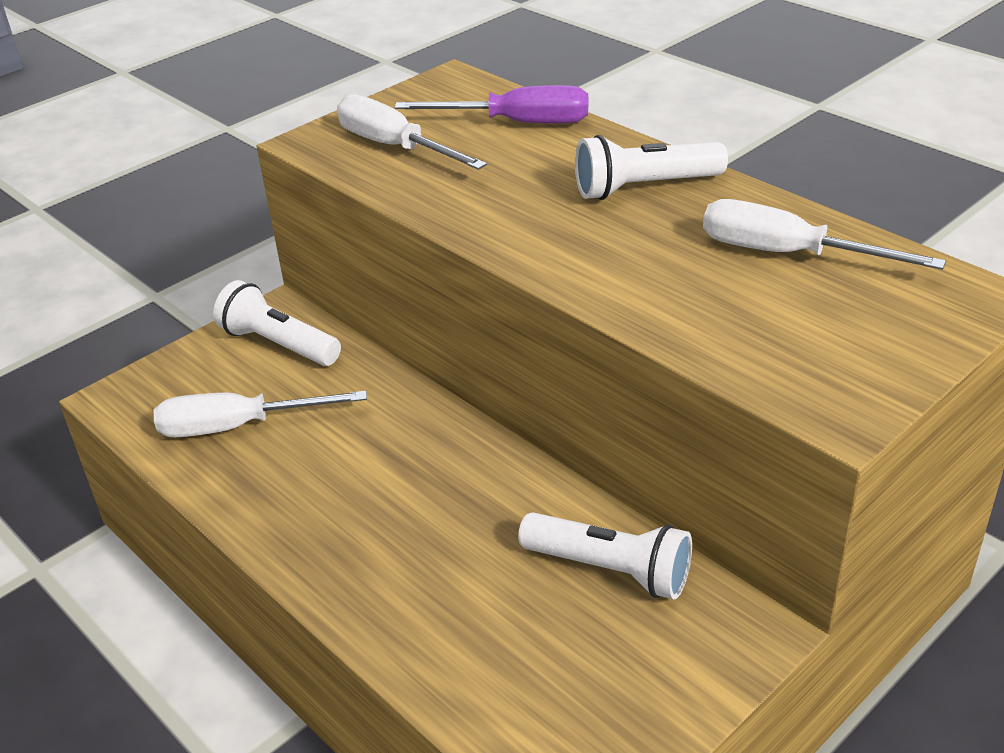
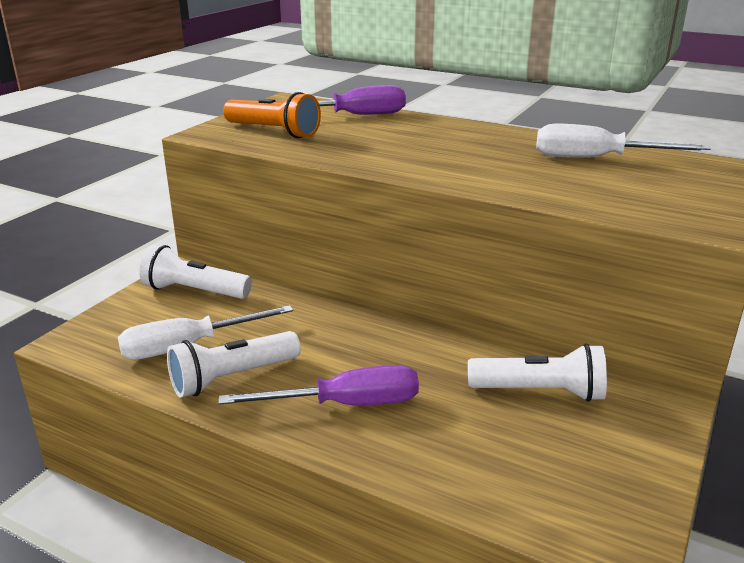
camera: 20 degrees left, 10 degrees down
(372, 541) = (345, 404): none -> purple screwdriver
(395, 147) = (274, 131): white screwdriver -> orange flashlight
(644, 188) = (471, 137): white flashlight -> white flashlight (232, 378)

